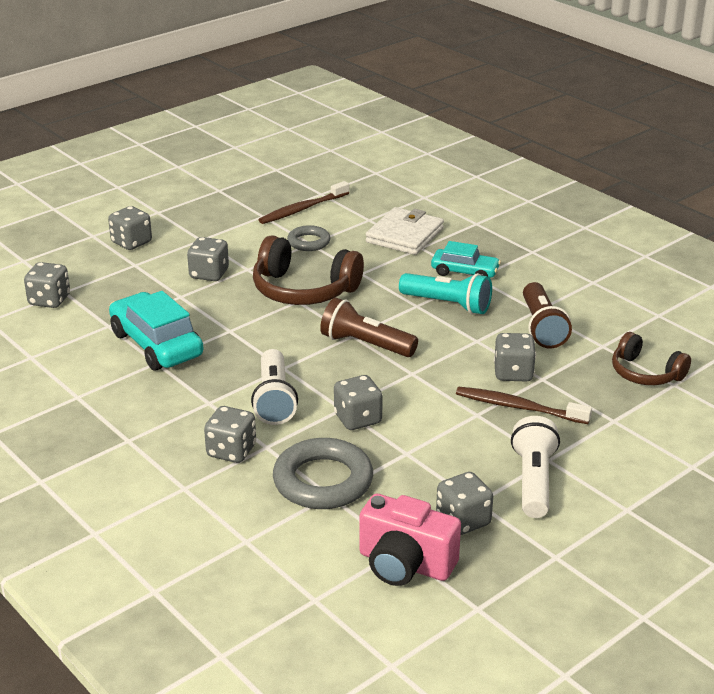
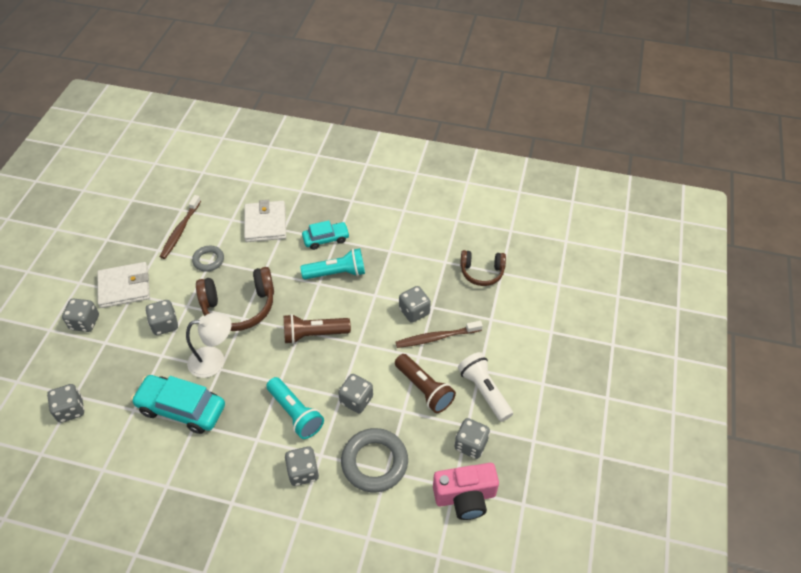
camera: 35 degrees left, 20 degrees up
(198, 231) = (124, 287): none -> white wallet
(230, 321) = (214, 360): none -> white lamp
(274, 400) = (295, 413): white flashlight -> turquoise flashlight
(542, 328) = (403, 264): brown flashlight -> brown flashlight (424, 389)

